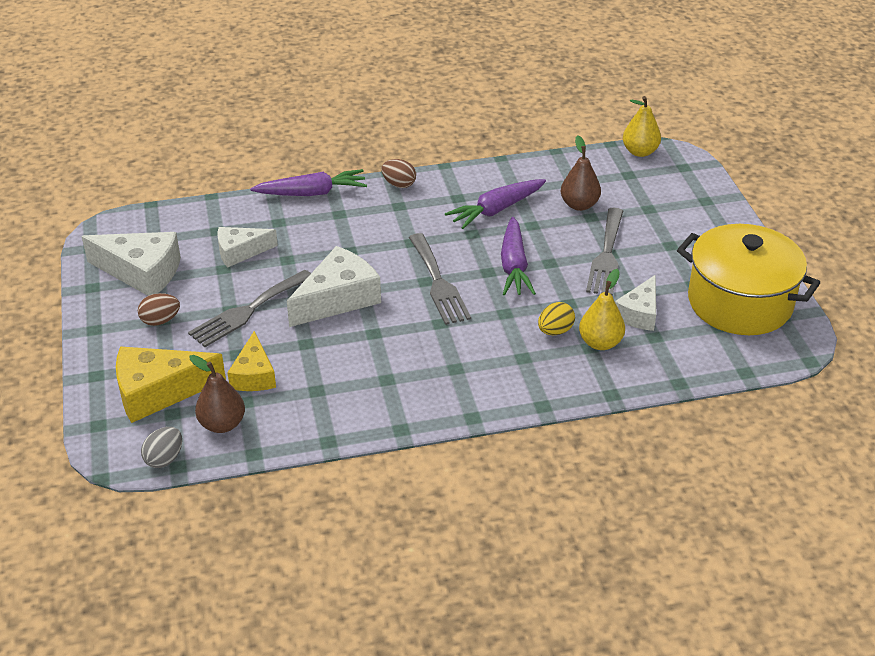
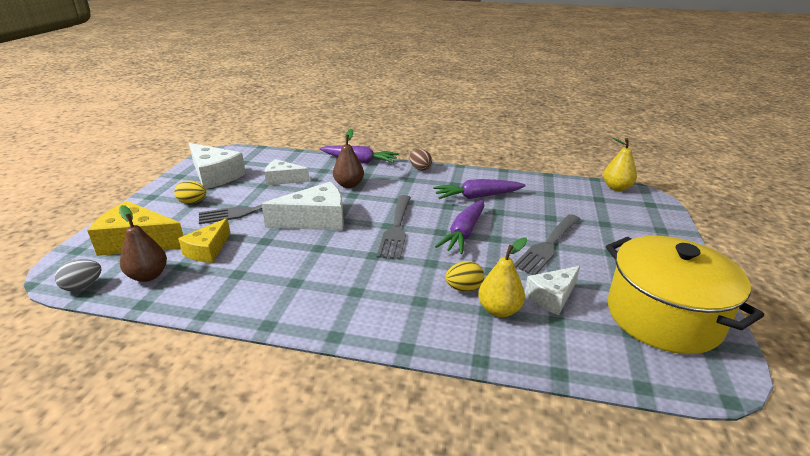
camera: 25 degrees right, 10 degrees down
(160, 321) = (192, 202): brown egg -> yellow egg
(579, 205) = (545, 208): brown pear -> brown pear (349, 185)

